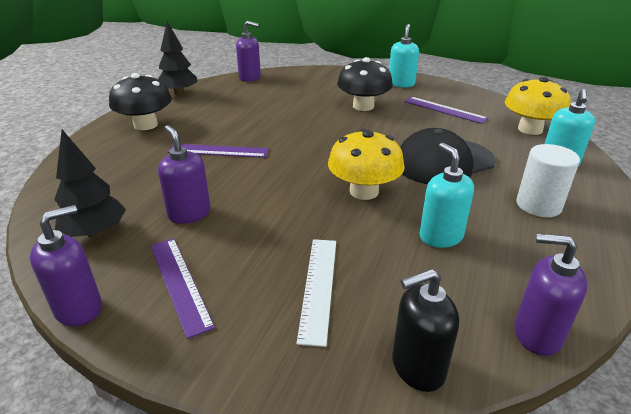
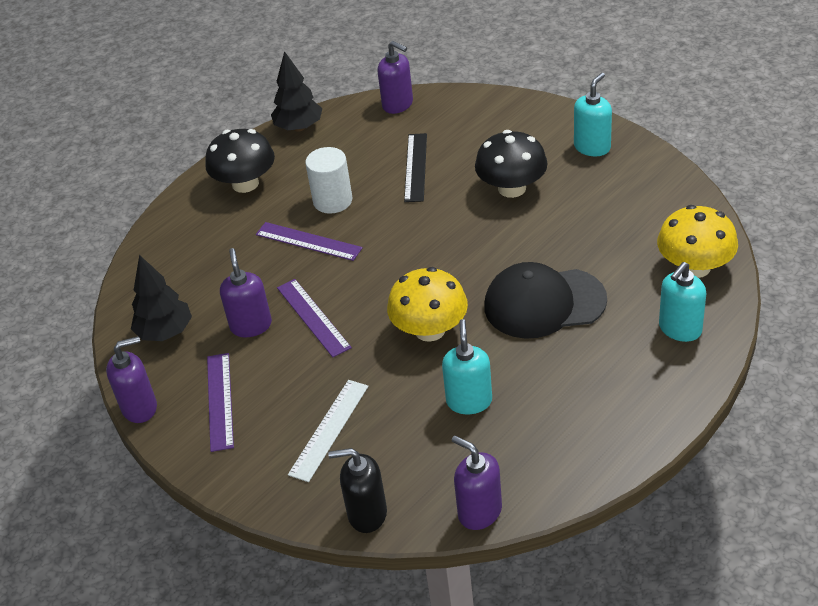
camera: 25 degrees right, 10 degrees up
(283, 103) = (416, 167): none -> black ruler
(444, 110) = (612, 211): purple ruler -> purple ruler (313, 317)
(538, 205) = (600, 384): white cylinder -> white cylinder (332, 201)

